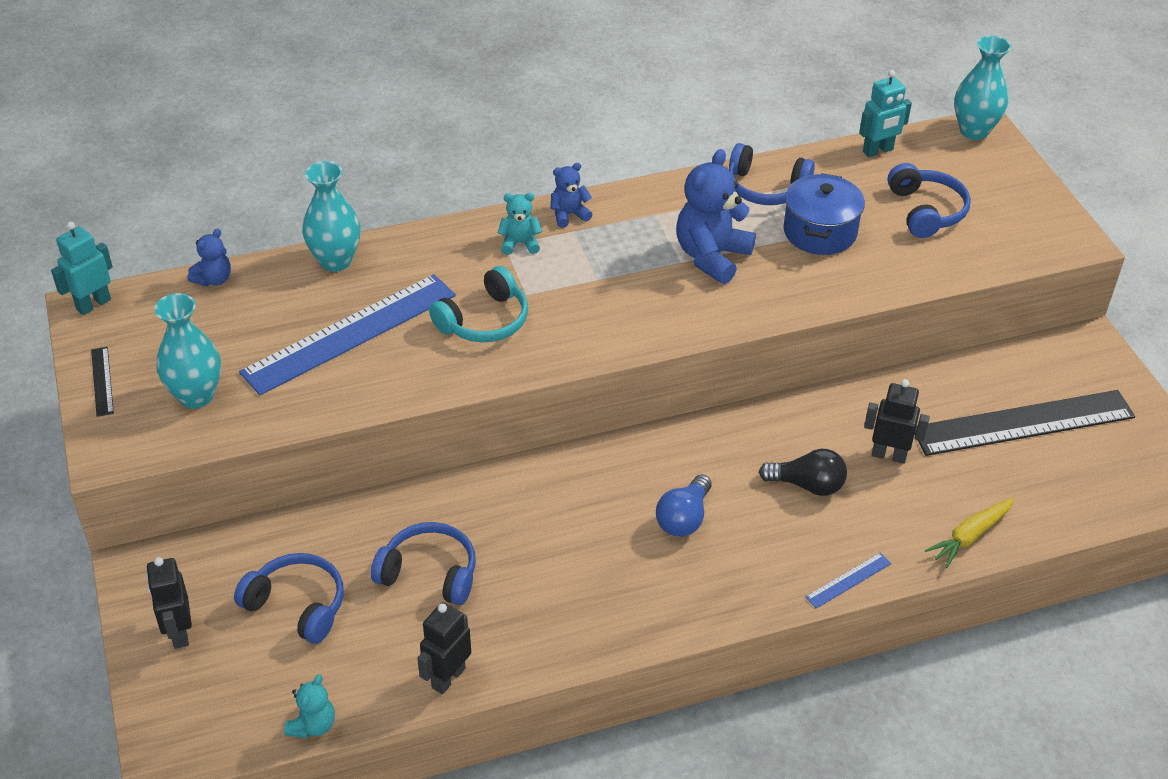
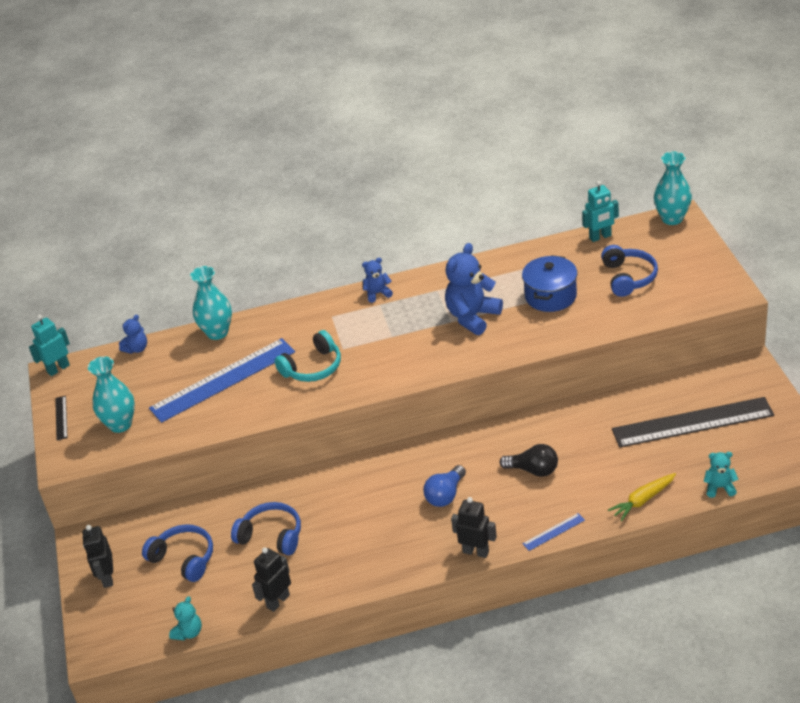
camera: 10 degrees right, 5 degrees down
(520, 243) = (342, 315): turquoise teddy bear -> turquoise teddy bear (719, 487)
(765, 188) = (516, 268): blue headphones -> none
(889, 455) = (593, 448): black robot -> black robot (476, 552)

